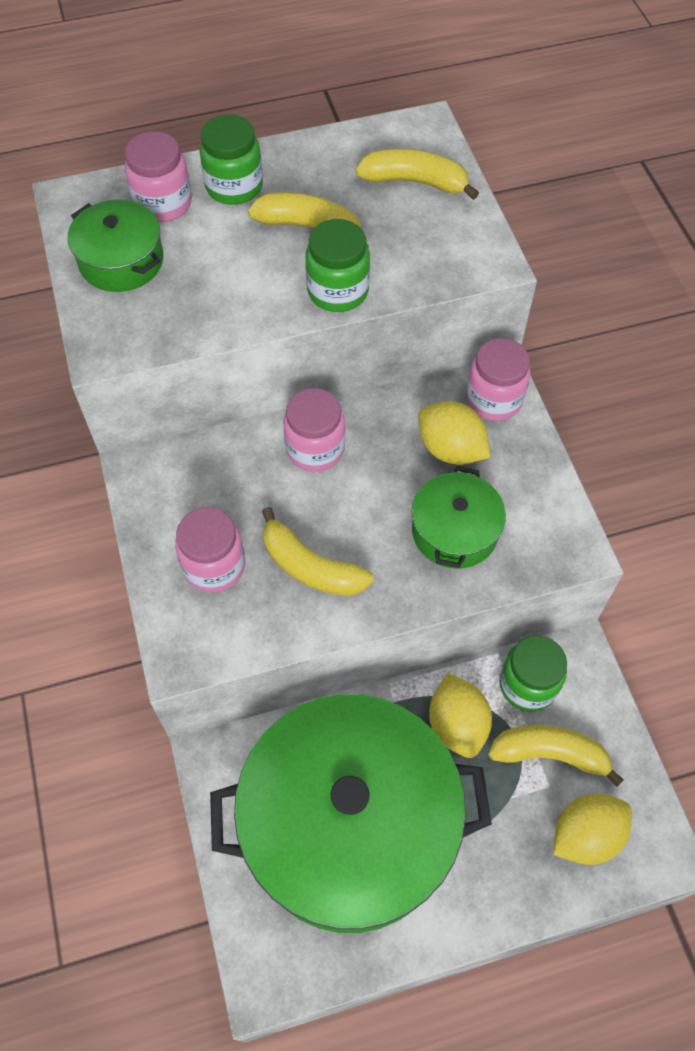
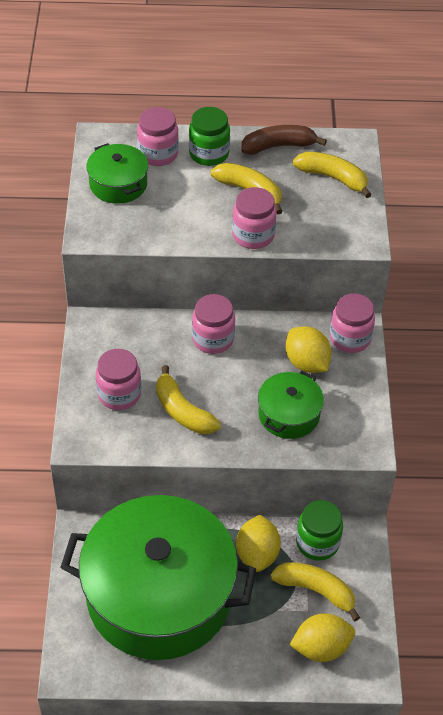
camera: 15 degrees right, 10 degrees down
(325, 154) = (278, 146): none -> brown banana
(338, 291) = (253, 235): green jar -> pink jar

